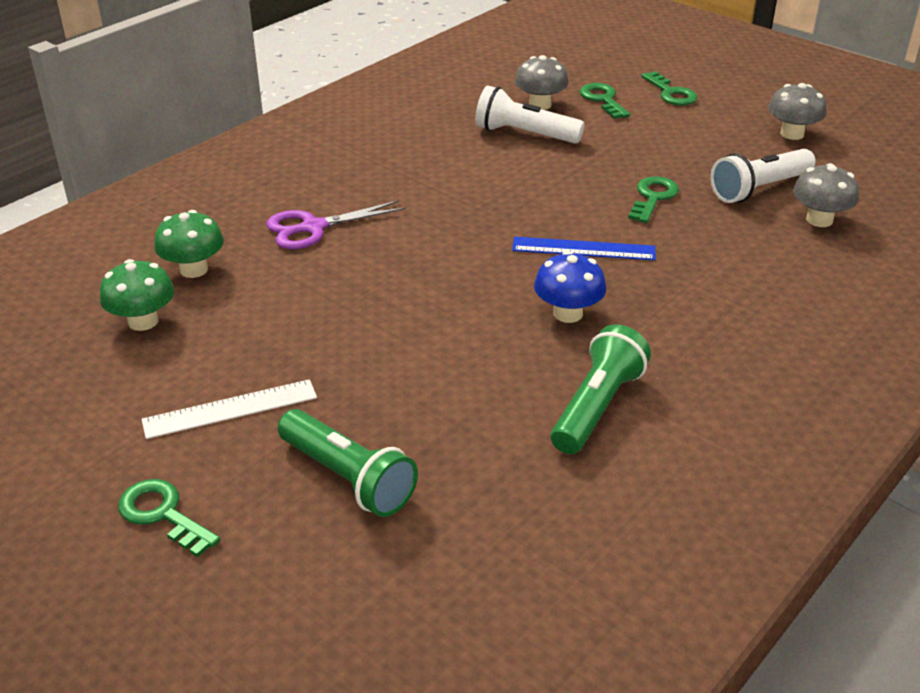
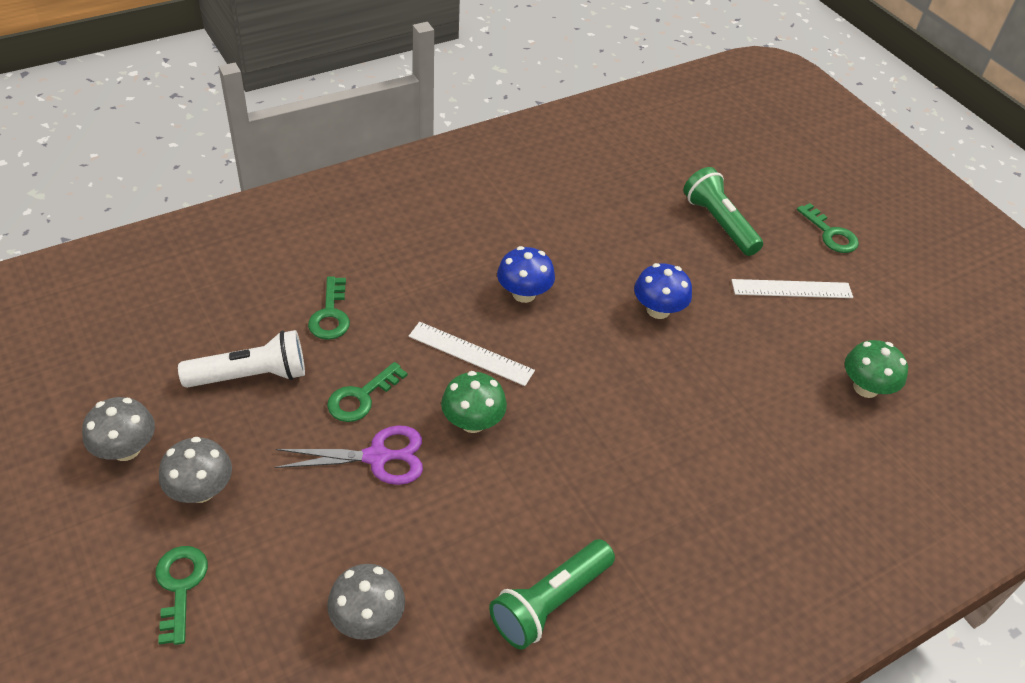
camera: 165 degrees left, 10 degrees up
(194, 269) = (828, 437): green mushroom -> green mushroom (472, 422)
(313, 228) = (711, 460): purple scissors -> purple scissors (377, 457)
(403, 337) = (658, 310): none -> blue mushroom
(524, 134) = (426, 553): white flashlight -> none
(583, 249) = (470, 354): blue ruler -> white ruler
(596, 406) = (547, 221): green flashlight -> green flashlight (550, 602)
(603, 99) = (279, 602): green key -> green key (330, 315)
(819, 220) = (239, 321): grey mushroom -> grey mushroom (201, 490)

